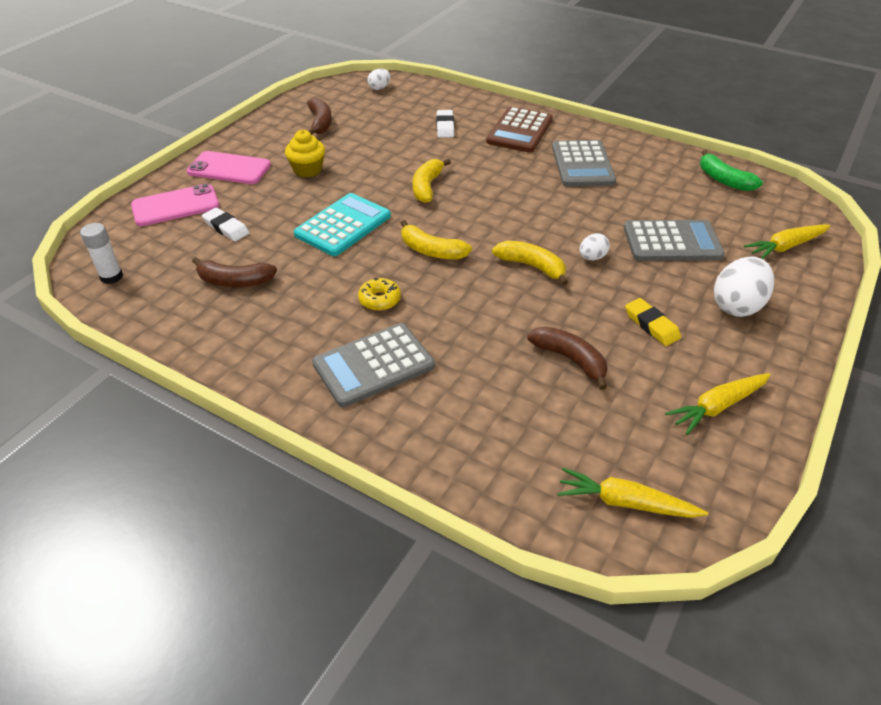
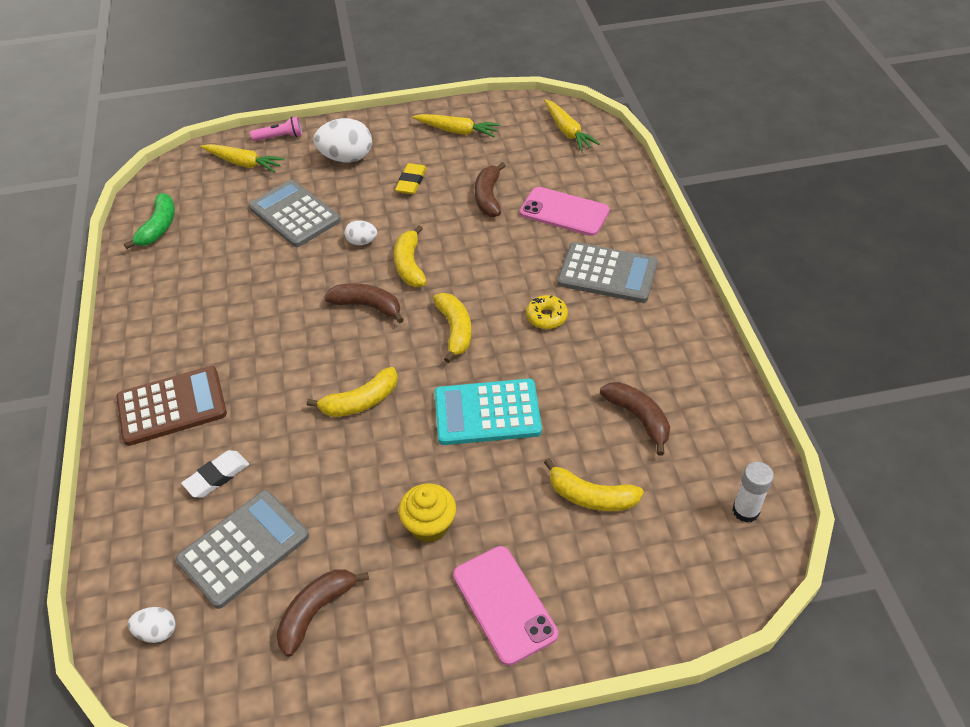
camera: 130 degrees left, 5 degrees up
(175, 206) = (614, 579): pink phone -> pink phone (564, 212)
(226, 228) = (591, 496): white eraser -> yellow banana
(511, 227) = (367, 306): none -> brown banana
(582, 165) = (209, 321): grey calculator -> grey calculator (243, 548)
(817, 283) = (280, 137): none -> pink flashlight

